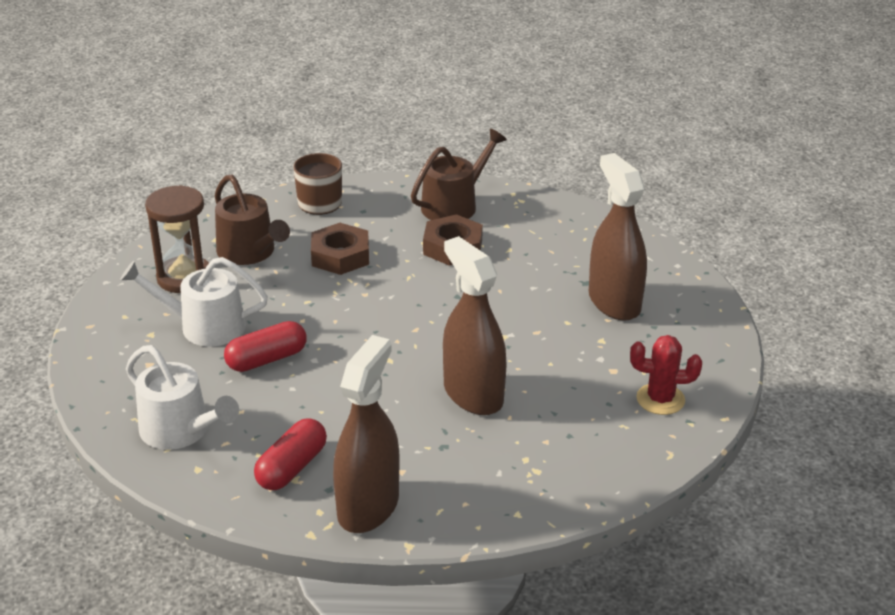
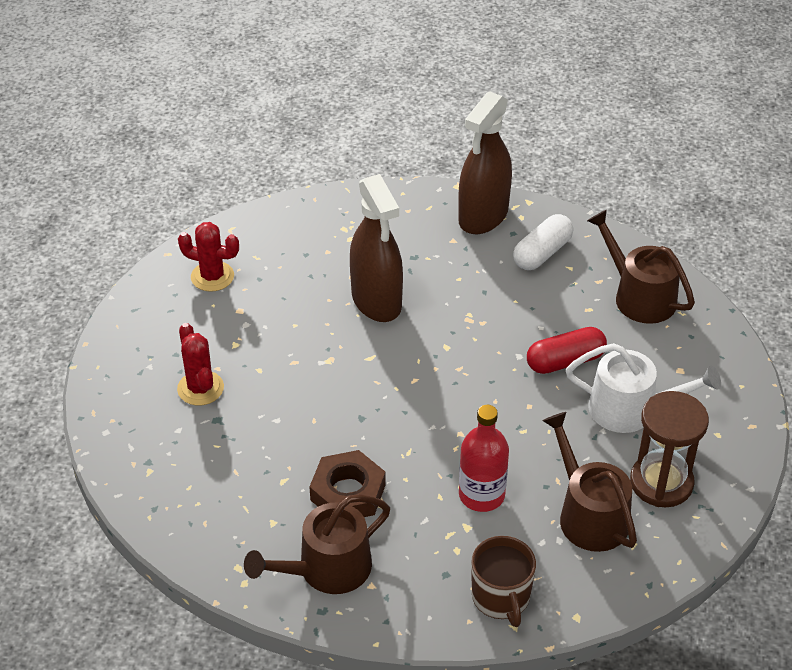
camera: 170 degrees left, 10 degrees up
(180, 430) = (639, 296): white watering can -> brown watering can
(291, 467) = (542, 253): red capsule -> white capsule
(340, 256) = (481, 495): brown nut -> red bottle
(614, 302) = (200, 388): brown spray bottle -> red cactus

